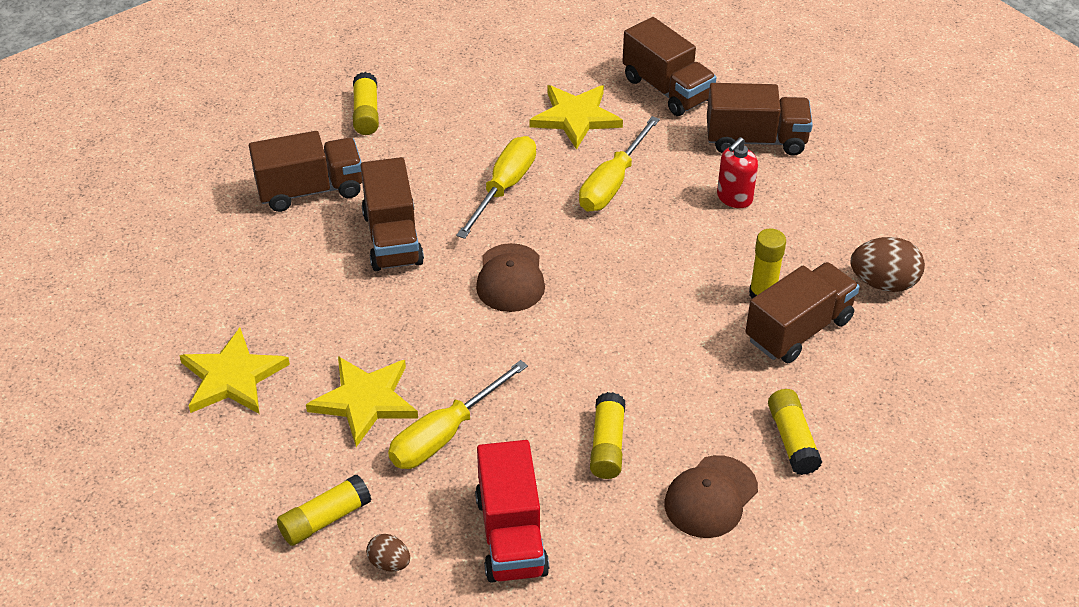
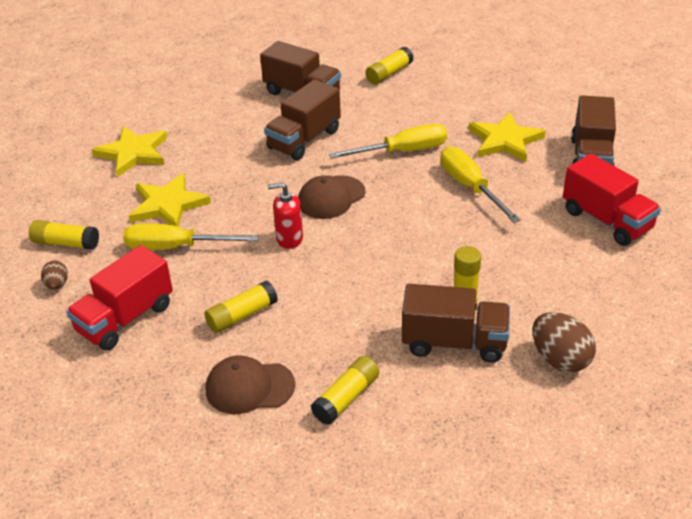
camera: 50 degrees right, 5 degrees down
(612, 183) = (470, 187): yellow screwdriver -> yellow screwdriver turned 75 degrees clockwise
(734, 198) = (536, 243): red soap dispenser -> red soap dispenser (289, 238)
(755, 140) = (606, 220): brown truck -> red truck

